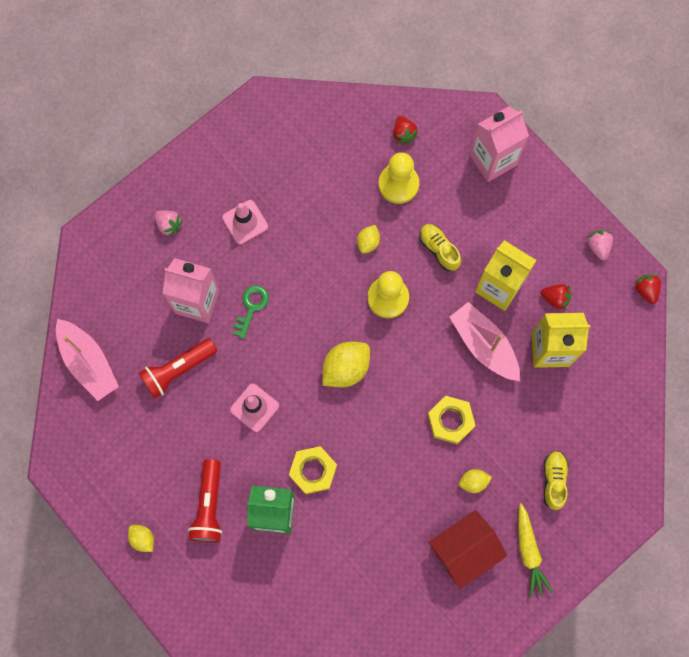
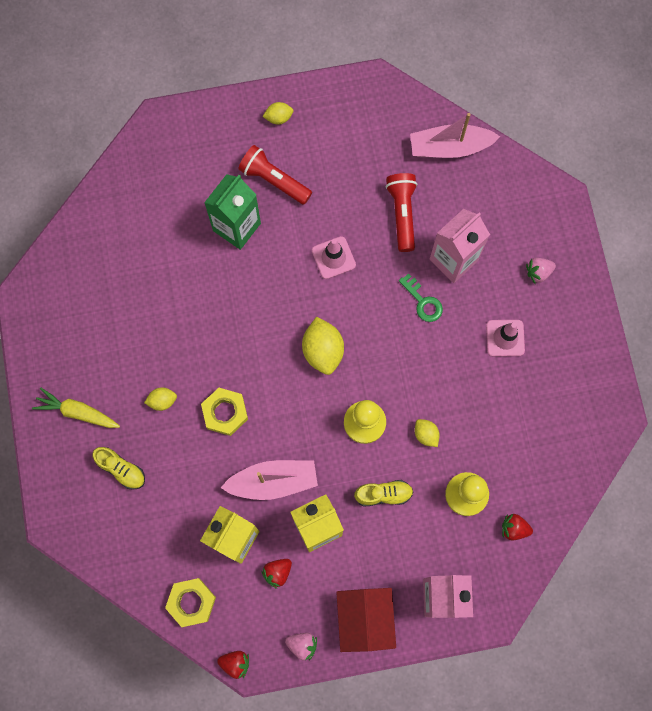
camera: 120 degrees right, 0 degrees up
(313, 471) = (252, 276): yellow nut -> yellow nut (191, 602)
(464, 550) = (113, 360): red house -> red house (365, 619)
(473, 482) = (162, 401): yellow lemon -> yellow lemon turned 60 degrees clockwise

